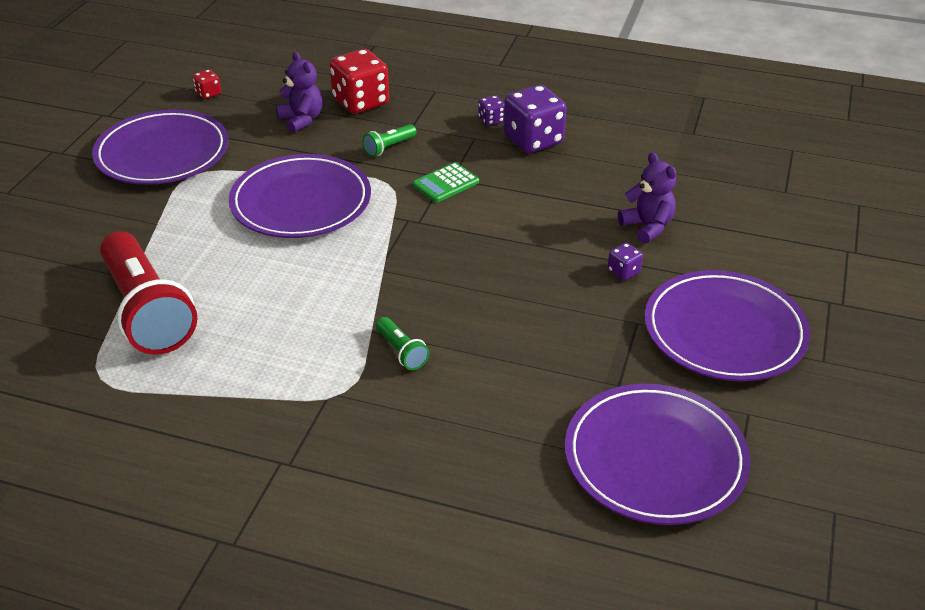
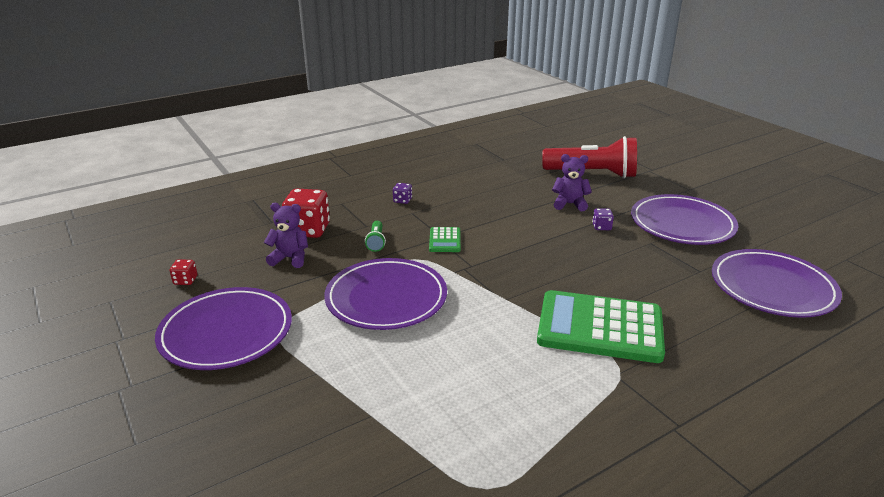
camera: 50 degrees left, 10 degrees down
(147, 311) = (426, 424): red flashlight -> red flashlight (592, 174)
(401, 351) = (600, 328): green flashlight -> green calculator
(533, 140) = (443, 198): purple dice -> none

